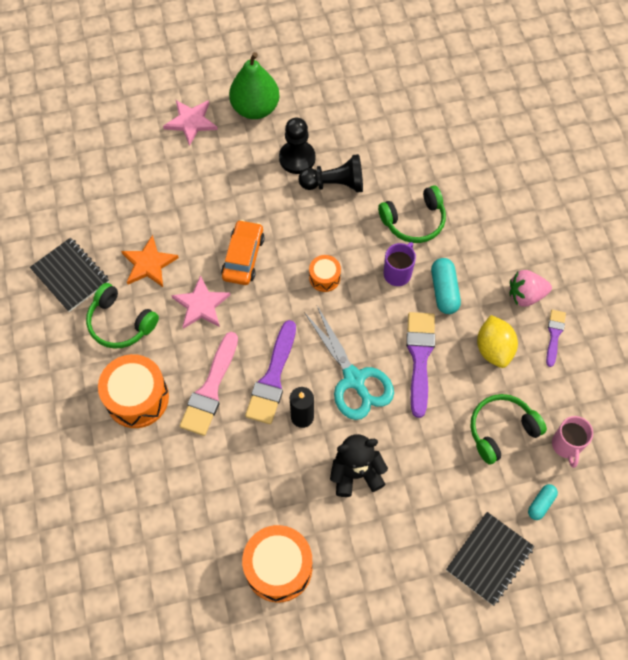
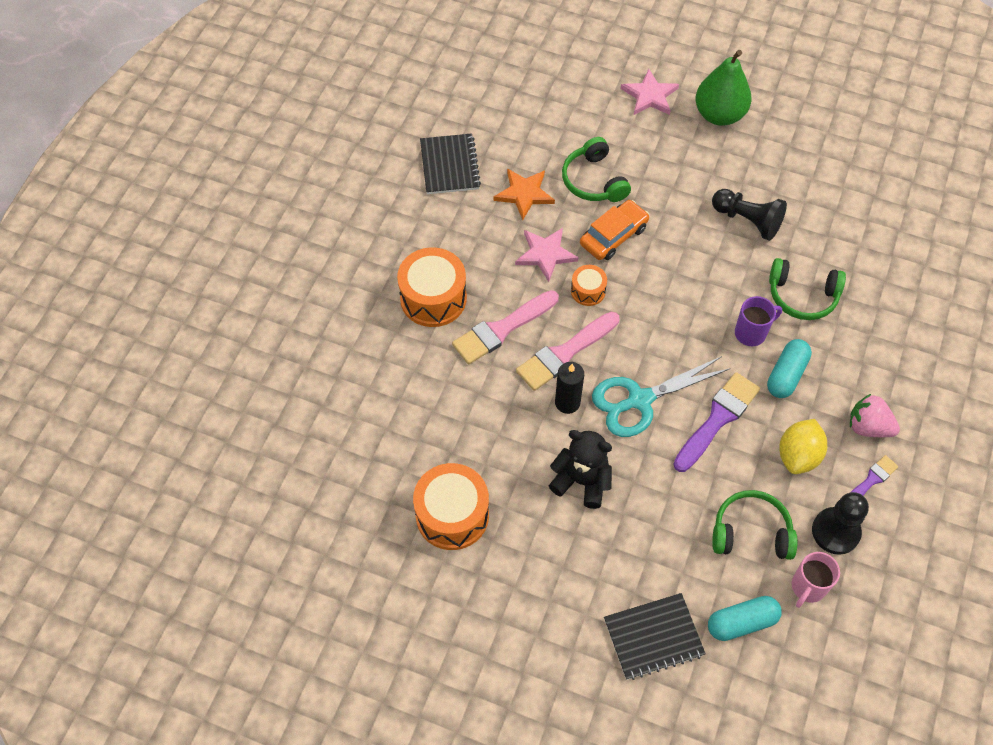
camera: 35 degrees right, 5 degrees down
(120, 323) = (464, 228): green headphones -> green headphones (594, 180)
(272, 378) = (564, 353): purple brush -> pink brush
(297, 158) = (727, 179): black pawn -> black pawn (835, 531)
(324, 277) = (677, 296): orange drum -> orange drum (588, 291)
(354, 379) = (639, 400): turquoise scissors -> turquoise scissors turned 60 degrees clockwise
(541, 504) = (741, 622): turquoise capsule -> turquoise capsule, size x1.61

